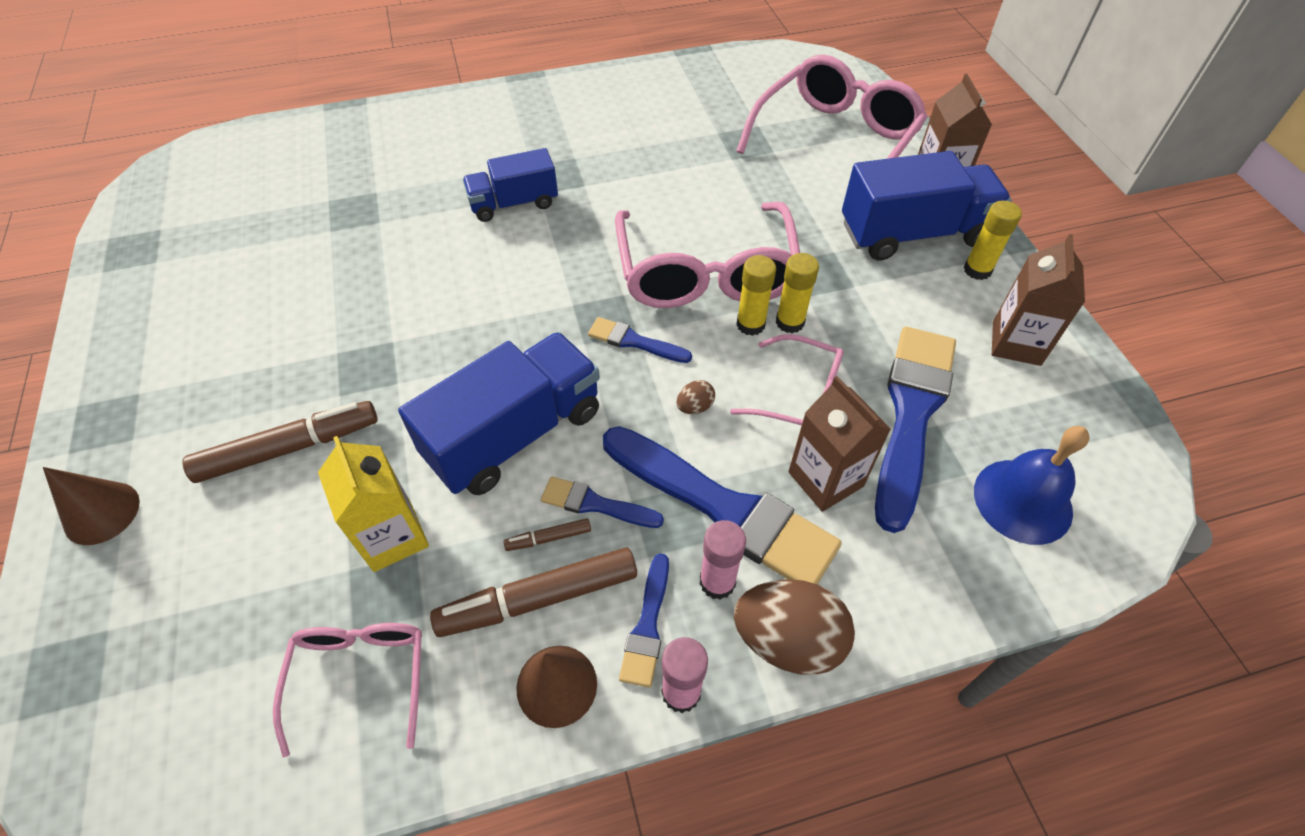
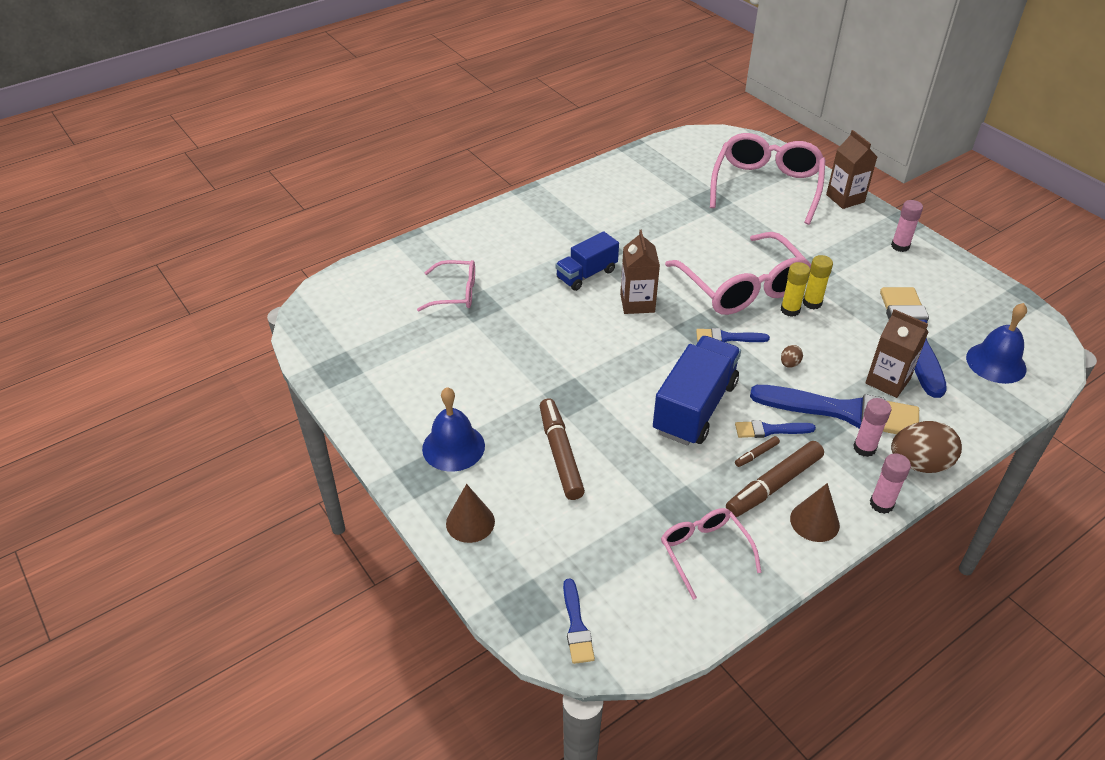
camera: 20 degrees left, 10 degrees down
(171, 395) = (453, 447): none -> blue bell
(289, 448) = (560, 454): brown marker -> brown marker turned 60 degrees counterclockwise
(392, 536) = (665, 480): yellow carton -> none
(647, 626) = (842, 480): blue brush -> blue brush (576, 626)
(799, 395) = (844, 341): pink glasses -> pink glasses (456, 293)
(913, 234) = (851, 234): blue truck -> none
(977, 270) = (900, 246): yellow glue stick -> pink glue stick
(1016, 343) = (945, 282): brown carton -> brown carton (637, 303)

